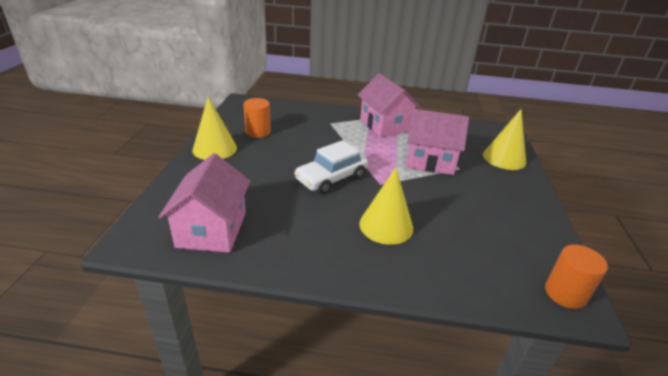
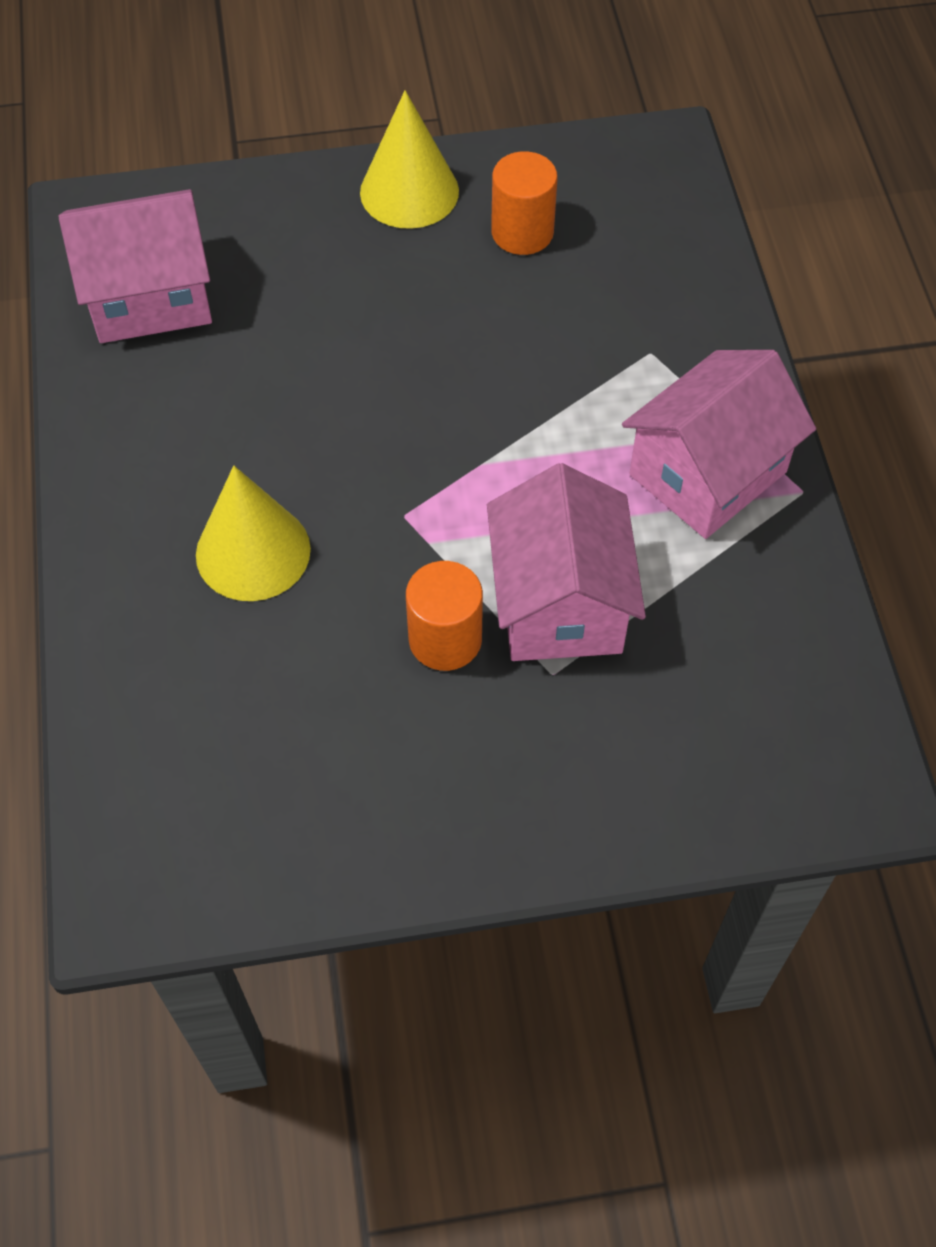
camera: 75 degrees right, 25 degrees up
(331, 178) = (384, 421): white car -> none
(504, 158) = (665, 783): yellow cone -> none
(565, 293) = (147, 879): orange cylinder -> orange cylinder (445, 639)

